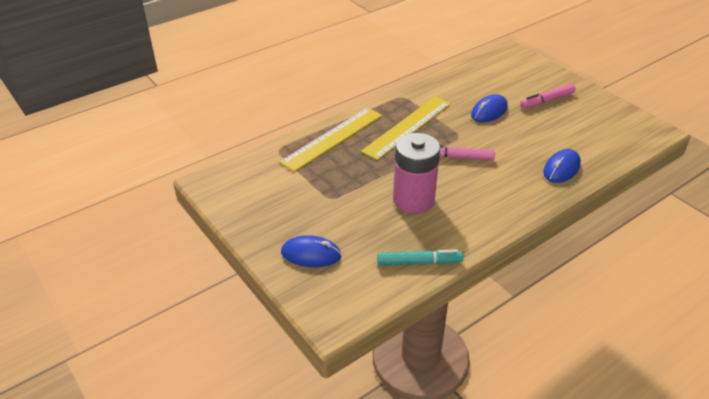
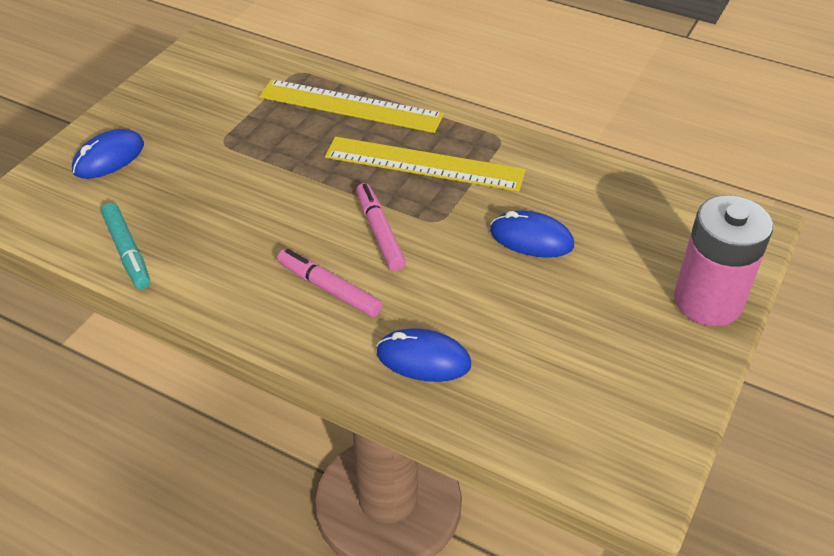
camera: 65 degrees right, 5 degrees up
(311, 254) = (109, 158): blue mouse -> blue mouse turned 60 degrees clockwise
(413, 200) = (253, 214): pink battery -> pink battery (708, 301)
(547, 100) = (623, 303): pink marker -> pink marker (329, 289)

